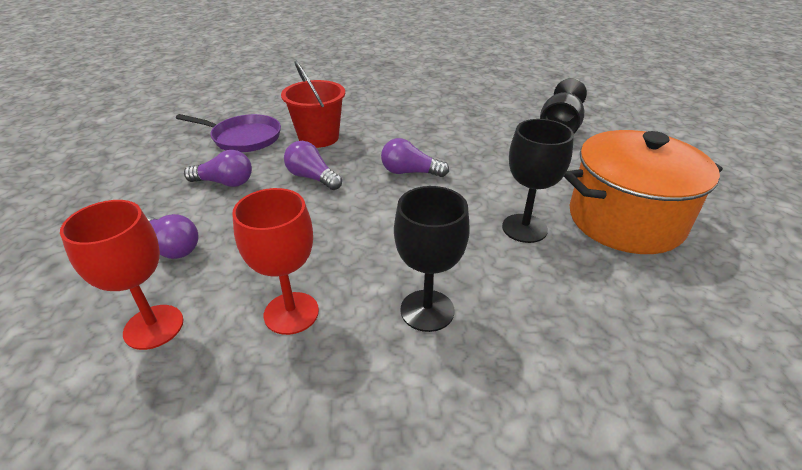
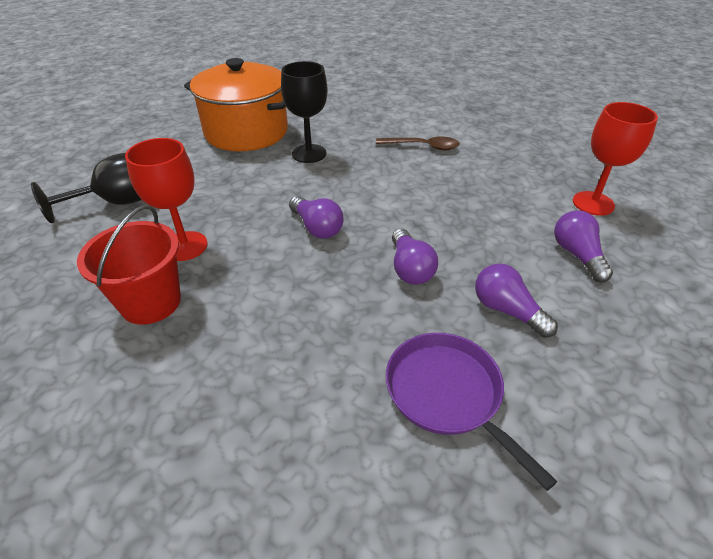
camera: 140 degrees left, 5 degrees up
(291, 313) = (501, 175): red goblet -> red goblet (185, 246)
(318, 138) = (349, 330): red bucket -> red bucket (151, 302)
(427, 310) = (423, 146): black goblet -> brown spoon

